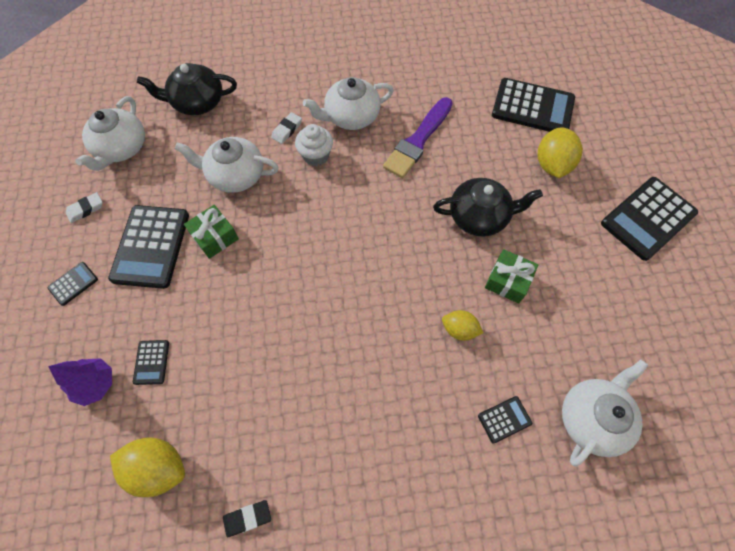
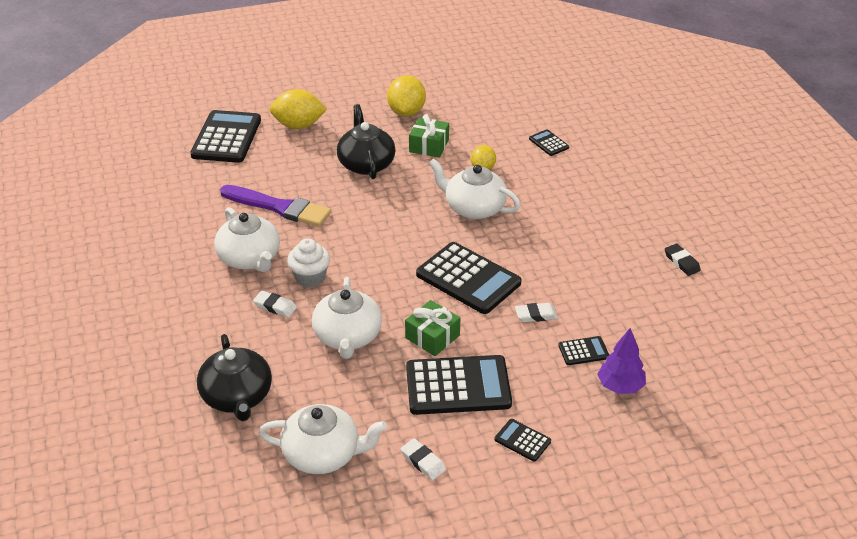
camera: 100 degrees left, 25 degrees down
(158, 467) = (671, 322): yellow lemon -> yellow lemon (406, 112)
(213, 330) = (536, 315): none -> white eraser
(592, 418) = (530, 105): white teapot -> white teapot (474, 208)
(648, 218) = (348, 78): black calculator -> black calculator (468, 279)

